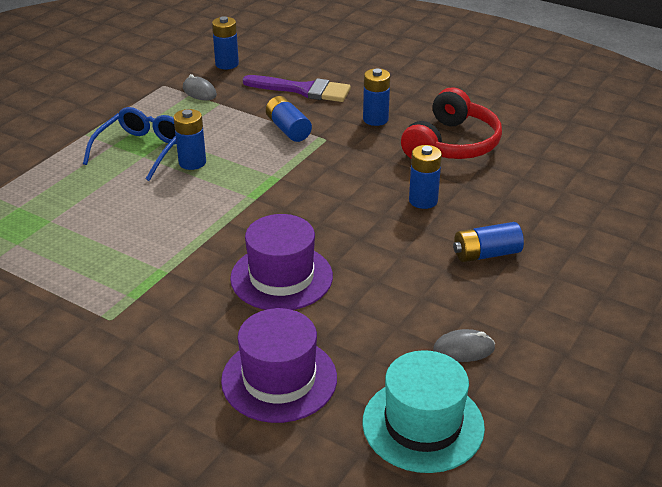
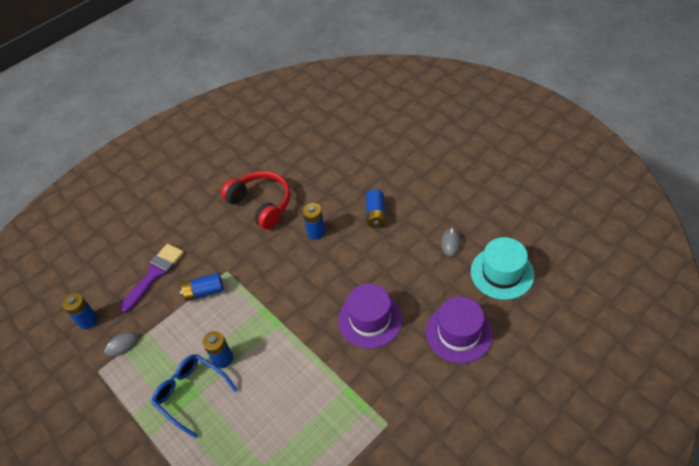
camera: 70 degrees left, 15 degrees up
(375, 119) = (214, 238): blue battery -> none

